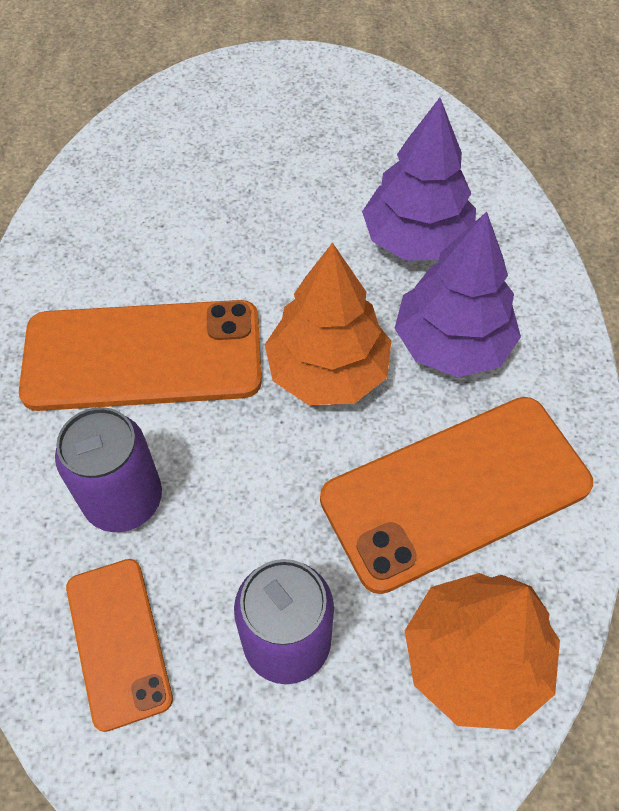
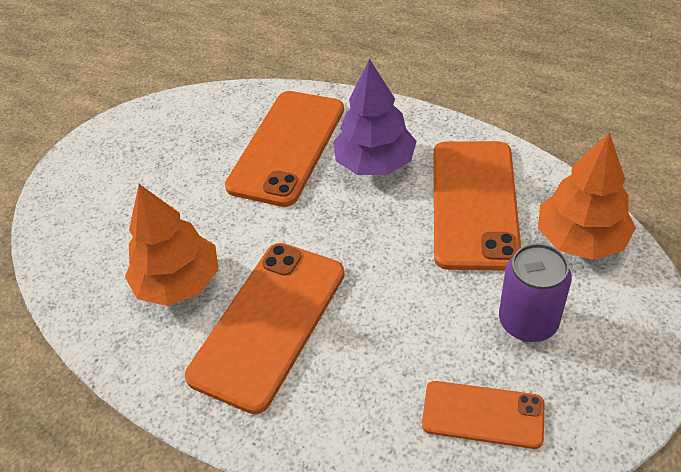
camera: 55 degrees left, 10 degrees down
(123, 499) = (378, 375): purple can -> none
(328, 371) = (353, 228): orange tree -> orange tree (179, 282)
(416, 239) = (287, 147): purple tree -> orange phone

